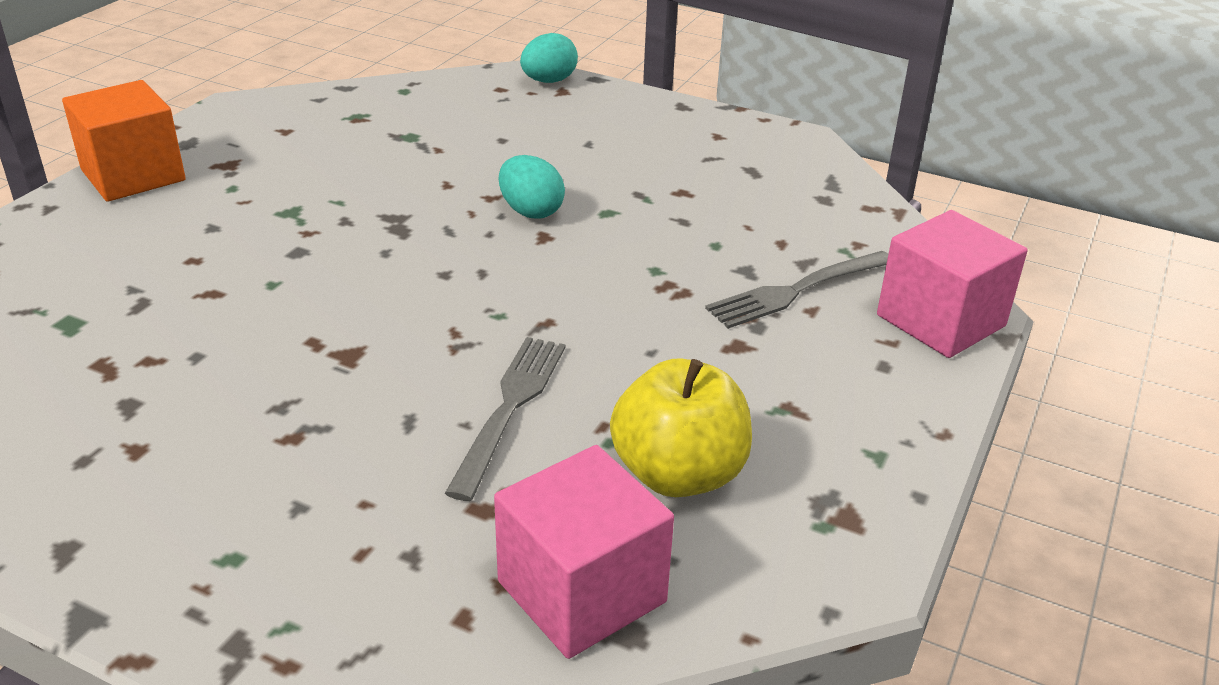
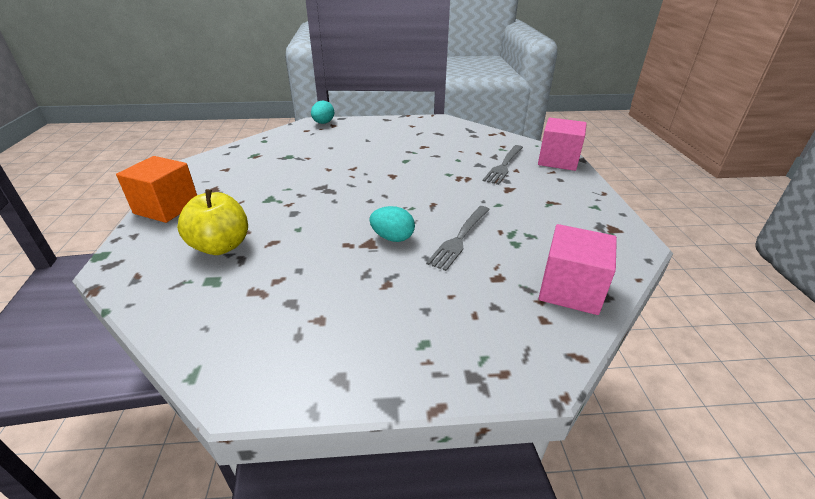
camera: 30 degrees left, 0 degrees up
(509, 408) = (460, 238): grey fork -> grey fork turned 135 degrees counterclockwise
(531, 211) = (376, 168): turquoise egg -> turquoise egg (392, 238)
(678, 474) = (547, 237): yellow apple -> yellow apple (221, 246)

